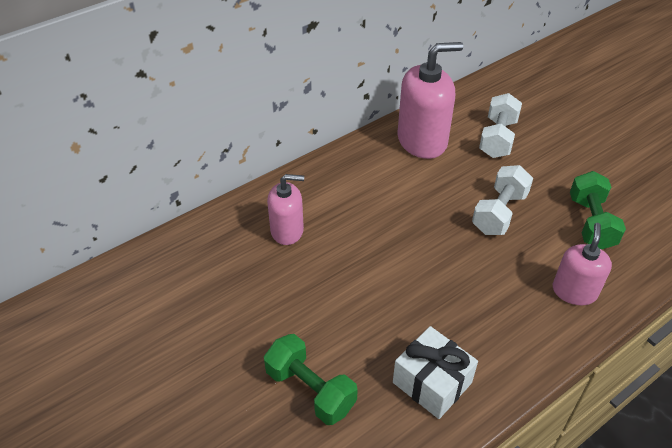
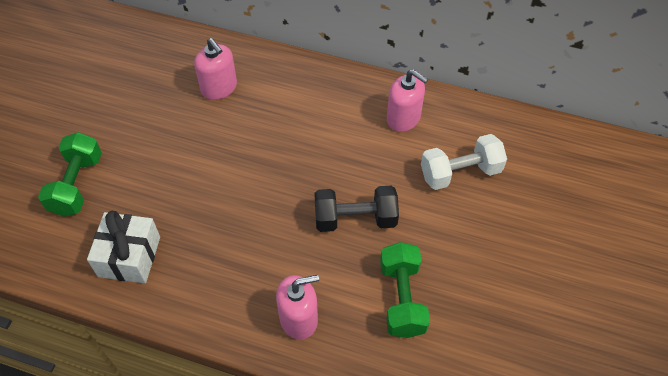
camera: 55 degrees right, 10 degrees up
(422, 141) = (403, 118): pink soap dispenser -> pink soap dispenser, size x0.61
(499, 213) = (355, 219): white dumbbell -> black dumbbell
(591, 223) = (402, 298): green dumbbell -> green dumbbell turned 60 degrees counterclockwise

